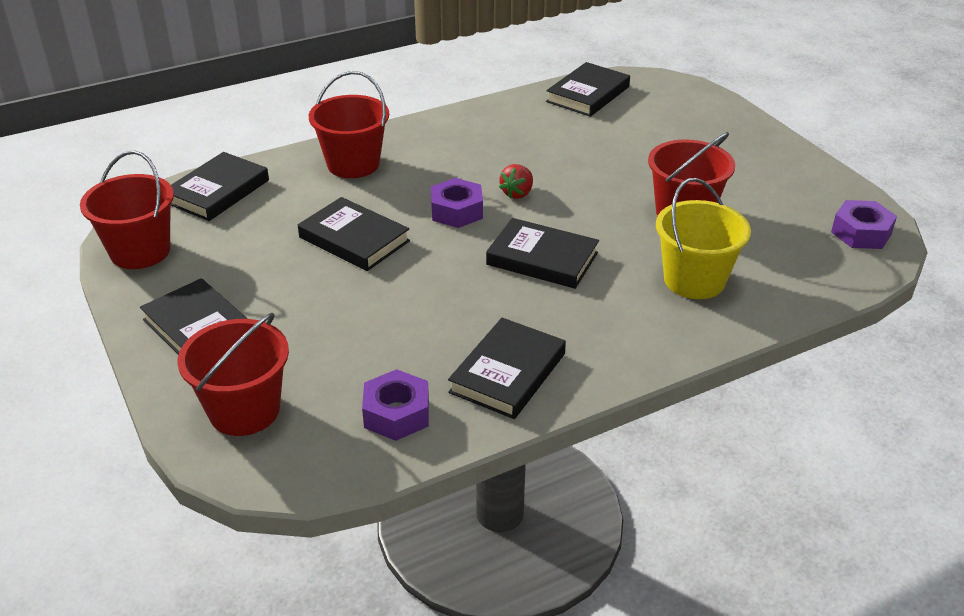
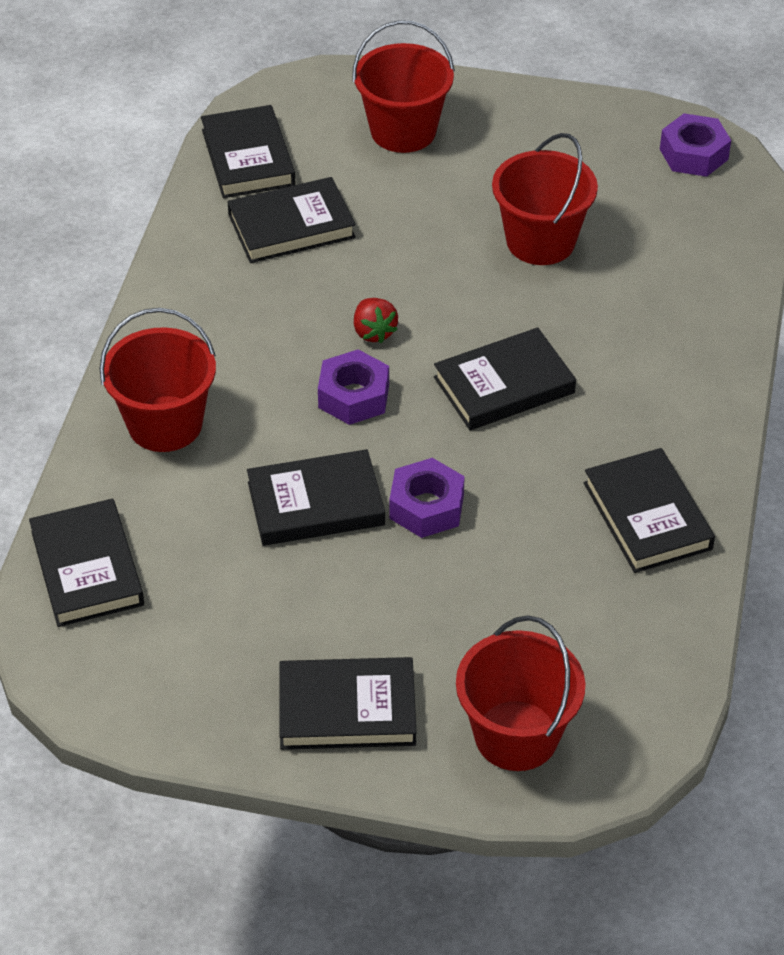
camera: 50 degrees left, 10 degrees up
(140, 251) = (140, 694): red bucket -> red bucket (403, 131)
(397, 414) = (628, 626): purple nut -> purple nut (426, 506)
(558, 130) = (291, 226): none -> black book
(694, 280) = (646, 306): yellow bucket -> none

